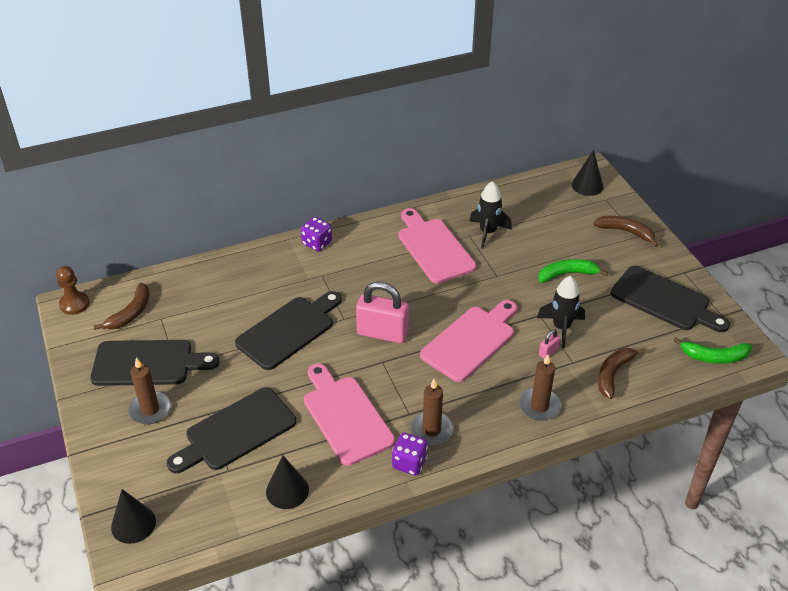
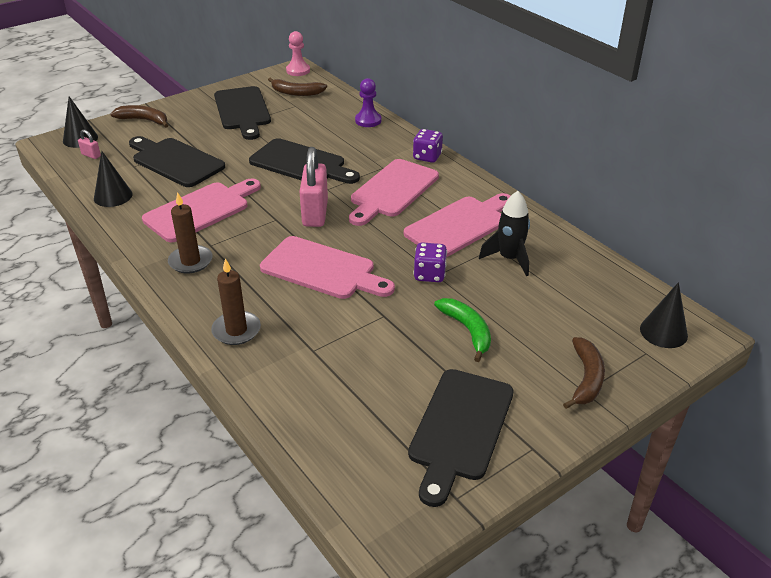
camera: 75 degrees right, 5 degrees down
(74, 304) = (298, 71): brown pawn -> pink pawn
(150, 410) = (193, 122): brown candle -> none
(227, 269) = (368, 120): none -> purple pawn
(365, 276) = (392, 191): none -> pink cutting board
(409, 463) = (148, 254): purple dice -> purple dice (429, 274)
(548, 352) = (323, 328): pink padlock -> pink padlock (91, 155)
(561, 327) = (368, 335): black rocket -> none
(613, 374) = (302, 387): brown banana -> brown banana (144, 120)
(714, 357) = (364, 490): green banana -> none

